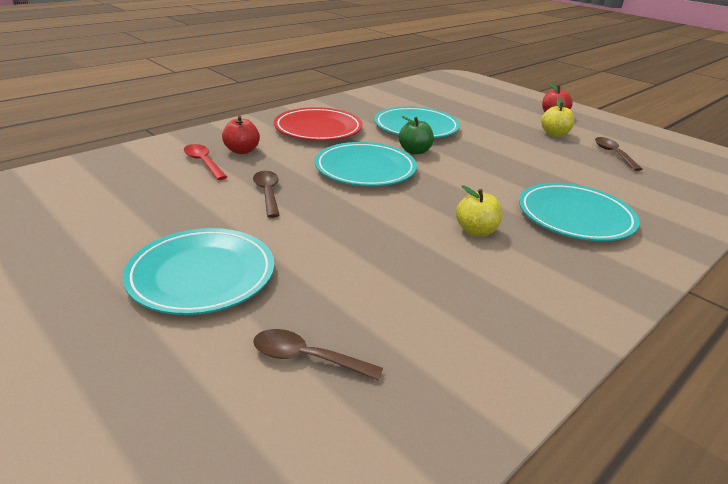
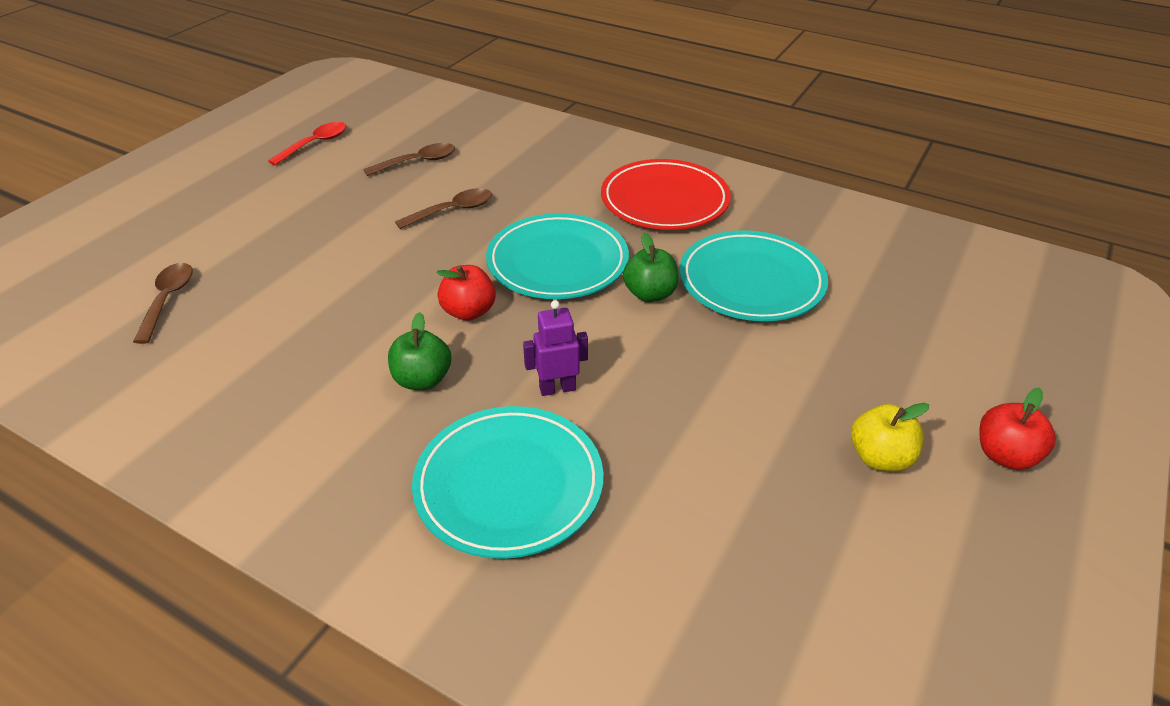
camera: 75 degrees right, 10 degrees up
(202, 275) = (281, 218): turquoise plate -> none
(203, 162) = (505, 155): red spoon -> red spoon (315, 144)
(242, 151) = (552, 168): red apple -> red apple (469, 312)
(476, 231) = (422, 380): yellow apple -> green apple
(494, 190) = (557, 388): none -> purple robot
(613, 154) = (841, 557): brown spoon -> brown spoon (417, 162)

